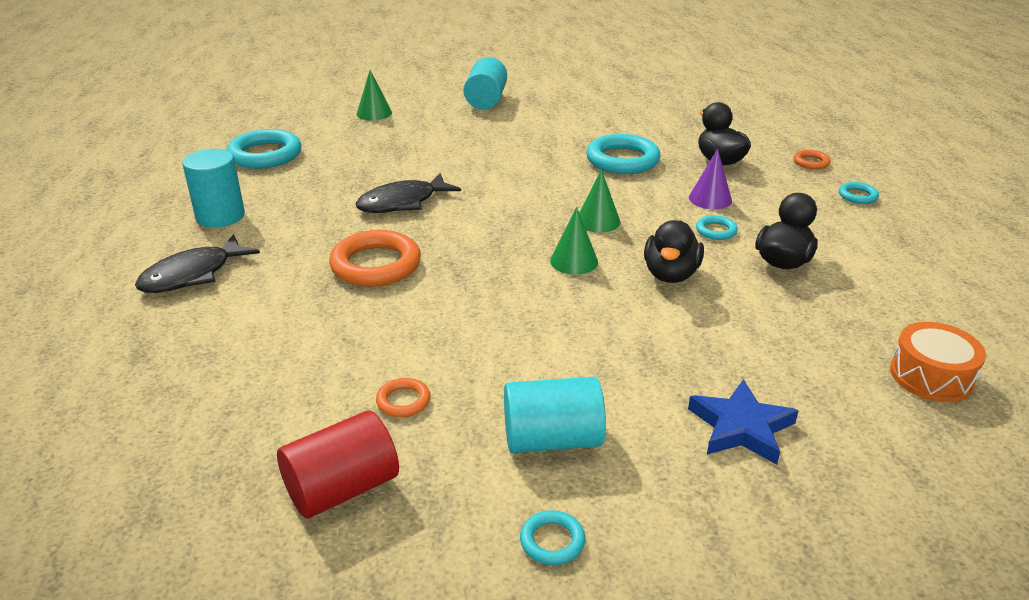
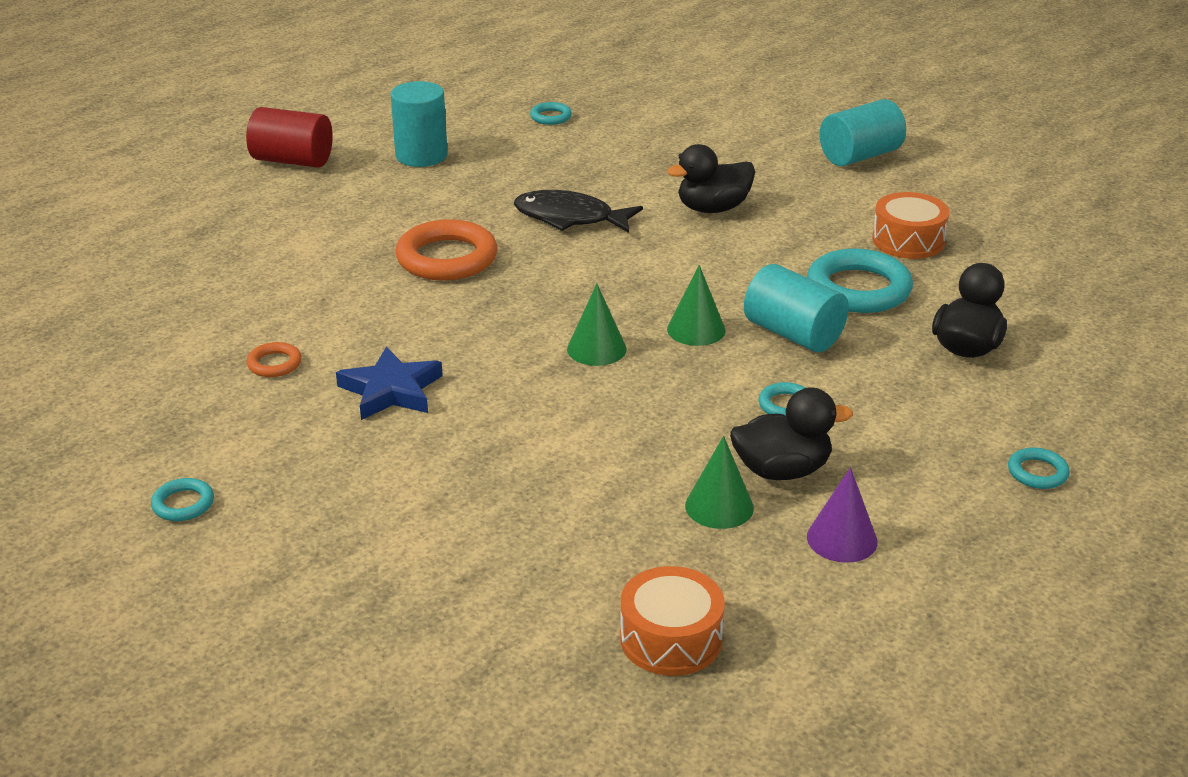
camera: 50 degrees right, 0 degrees up
(192, 275) = (323, 193): black fish -> none
(265, 155) = (550, 117): turquoise ring -> turquoise ring, size x0.48
(342, 488) = (147, 388): red cylinder -> red cylinder (292, 161)
(374, 113) = (721, 119): green cone -> green cone (719, 506)
(552, 439) = (304, 453): turquoise cylinder -> turquoise cylinder (793, 334)
(593, 128) = (908, 241): none -> orange drum
(670, 274) = (650, 411): black duck -> black duck (713, 208)
(710, 199) = (856, 375): purple cone -> purple cone (842, 539)
(741, 427) = (434, 545): blue star -> blue star (391, 390)
(811, 162) = (1077, 410): orange ring -> none

